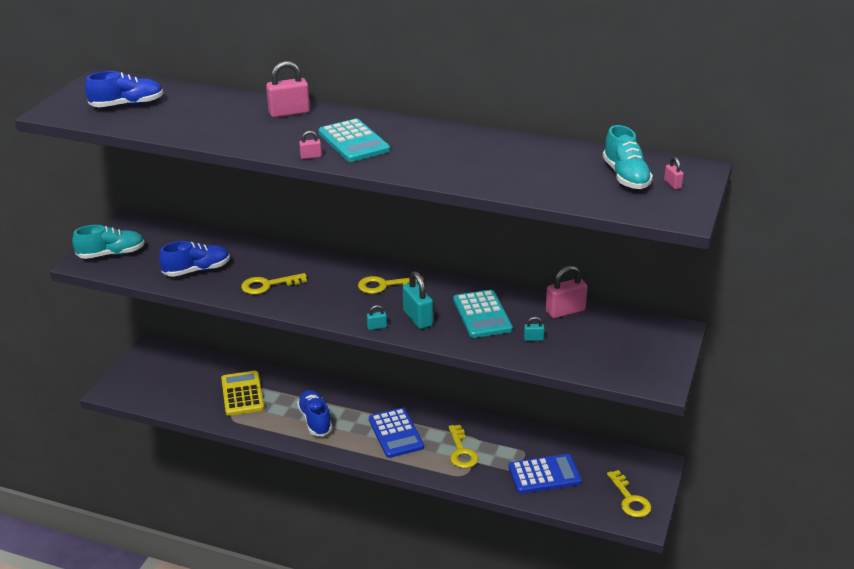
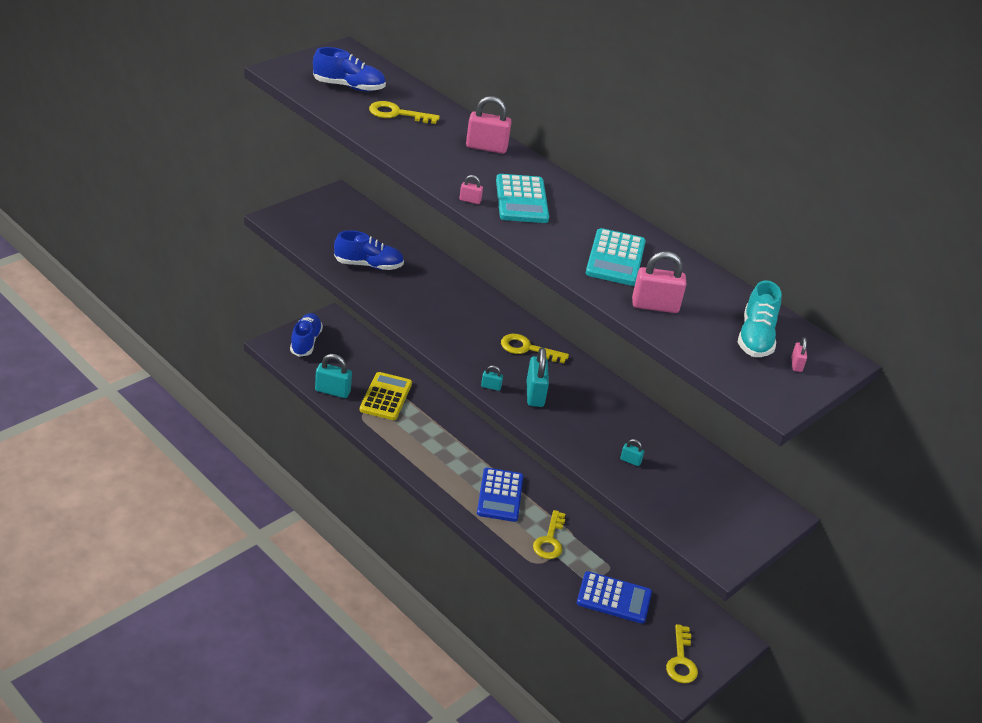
camera: 20 degrees right, 5 degrees up
(111, 254) = (306, 219): turquoise shoe -> none
(191, 408) = (332, 391): none -> turquoise padlock
(268, 285) = (421, 305): yellow key -> yellow key (397, 114)
(315, 420) = (434, 450): blue shoe -> blue shoe (306, 342)
(482, 315) = (598, 416): turquoise calculator -> turquoise calculator (615, 258)
(565, 311) = (683, 447): pink padlock -> pink padlock (655, 306)

